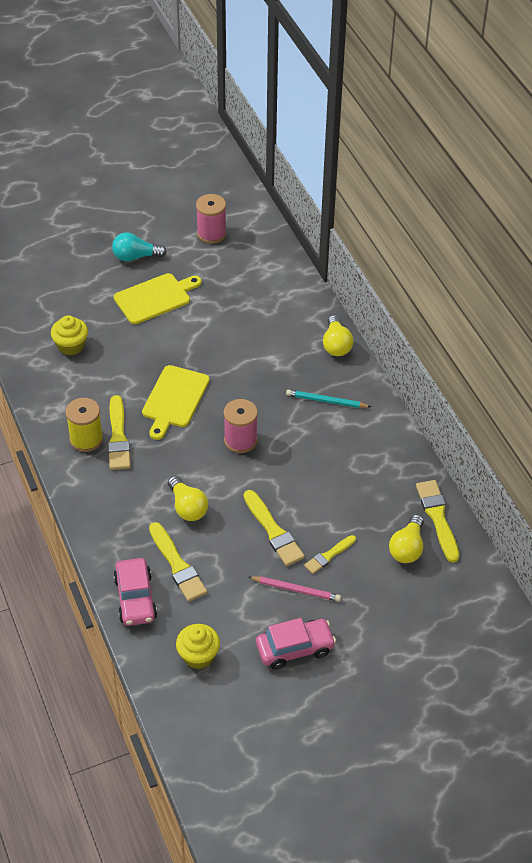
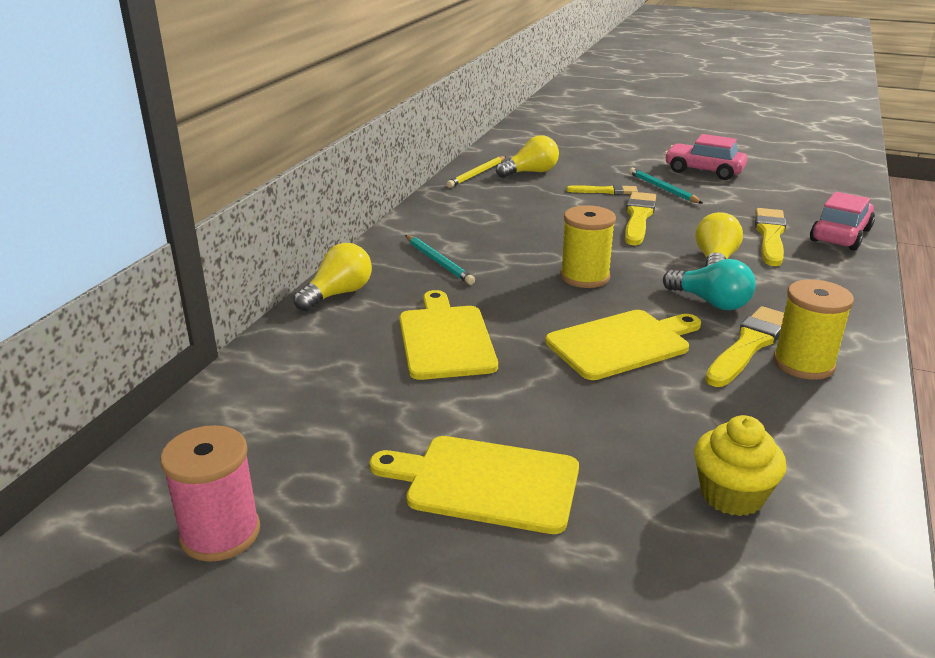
camera: 135 degrees left, 20 degrees down
(135, 257) = (420, 589): turquoise light bulb -> turquoise light bulb (711, 302)
(198, 656) = (800, 193): yellow cupcake -> none
(240, 440) = (584, 277): pink spool -> yellow spool
(251, 350) = (445, 339): none -> yellow cutting board
(296, 590) = (663, 189): pink pencil -> turquoise pencil
(438, 518) = (477, 174): yellow brush -> yellow pencil

